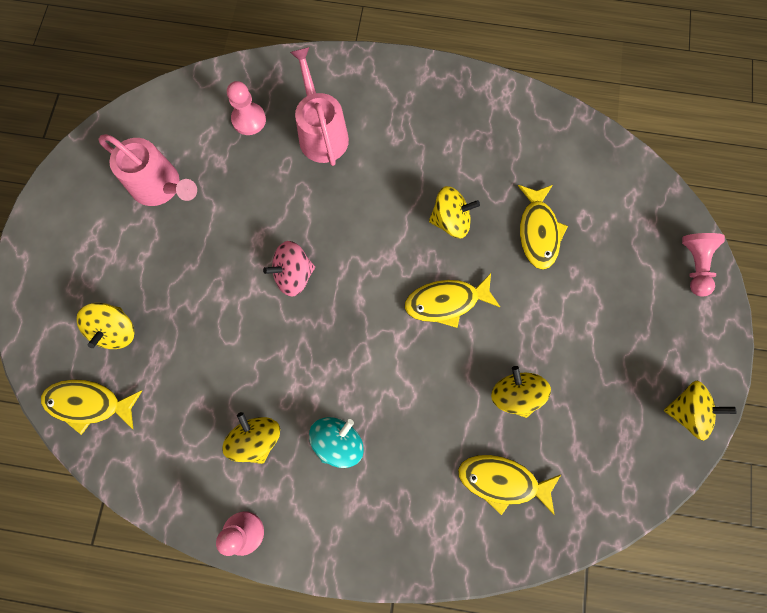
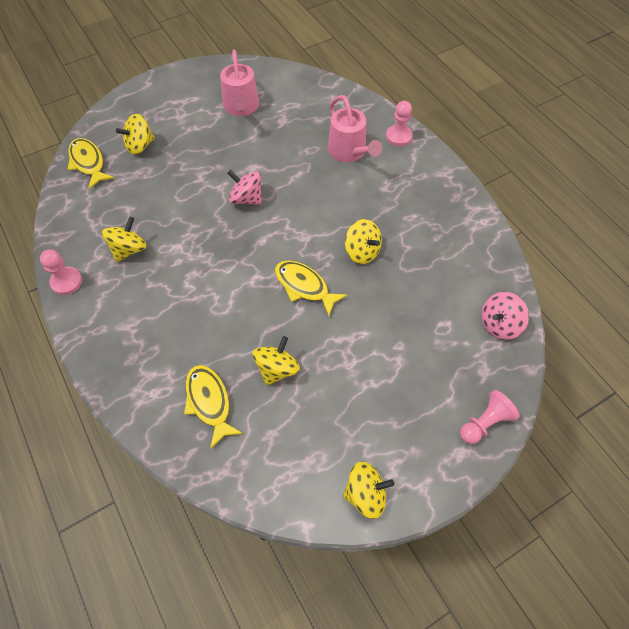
camera: 50 degrees right, 15 degrees down
(249, 120) = (321, 115): pink pawn -> pink pawn (399, 136)
(321, 133) = (349, 151): pink watering can -> pink watering can turned 120 degrees clockwise
(338, 442) = (160, 291): turquoise spinning top -> none
(538, 231) = (405, 305): yellow fish -> none
(617, 174) = (499, 324): none -> pink spinning top
(687, 411) = (365, 494): yellow spinning top -> yellow spinning top turned 60 degrees counterclockwise

